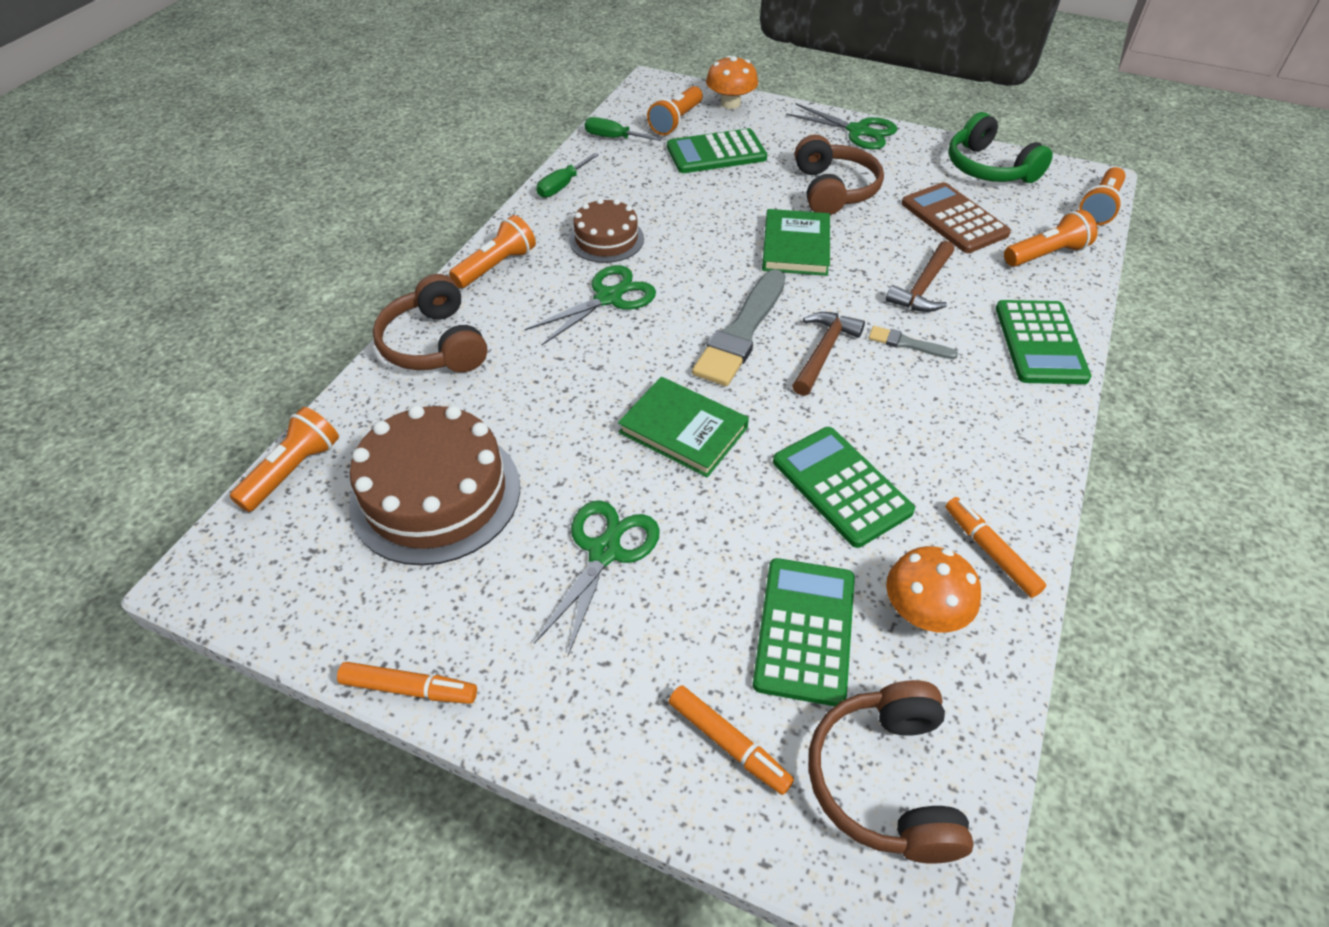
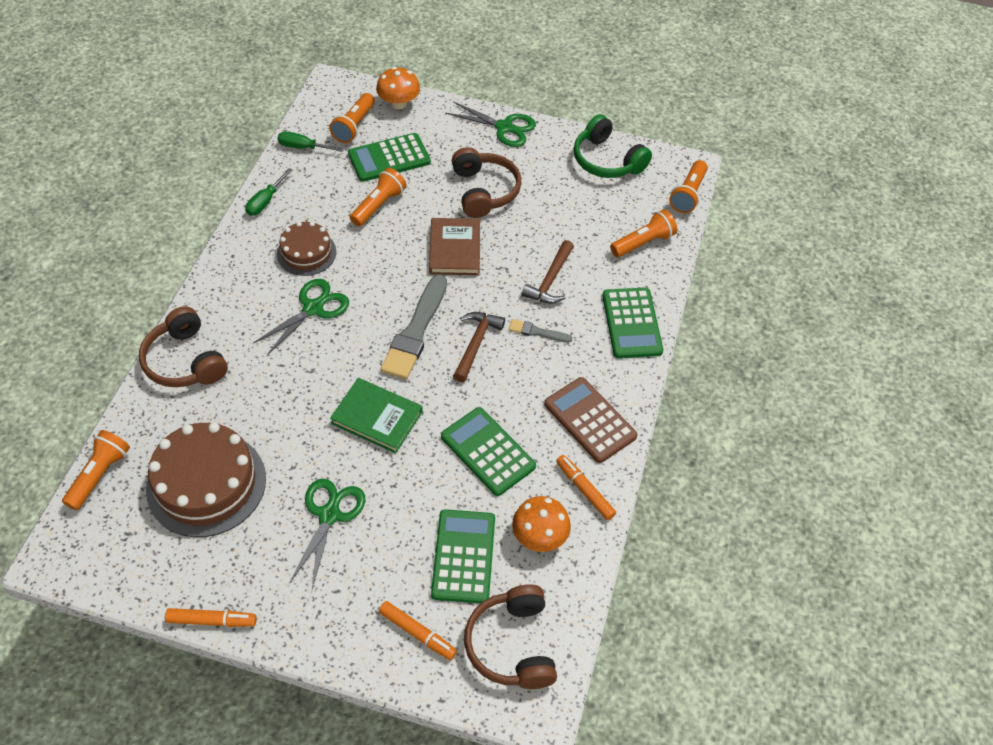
camera: 10 degrees left, 5 degrees up
(497, 266) = (222, 285): orange flashlight -> orange flashlight (379, 205)
(796, 247) = (455, 249): green book -> brown book
(954, 219) = (576, 213): brown calculator -> brown calculator (590, 420)

